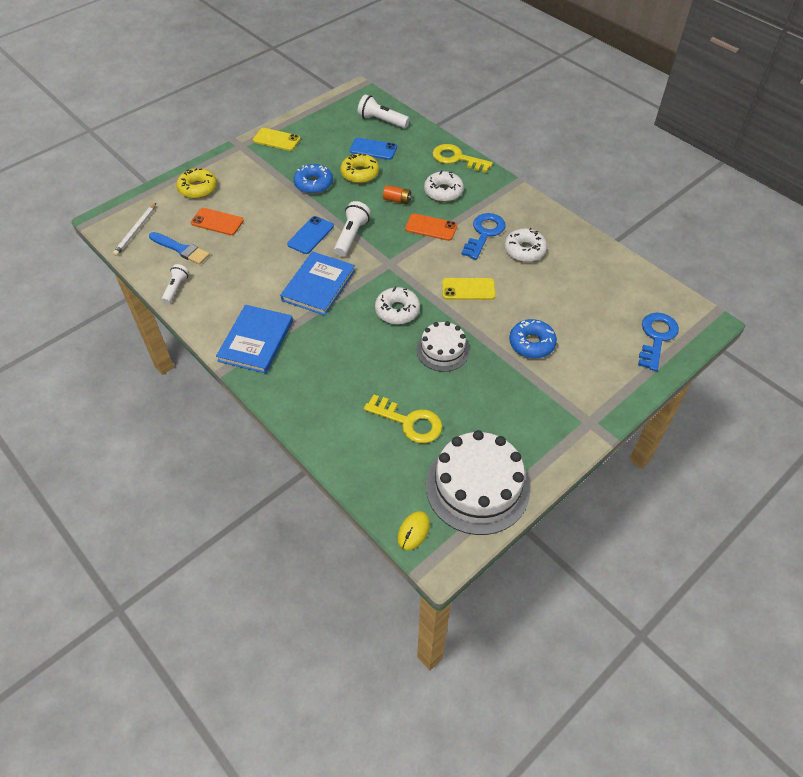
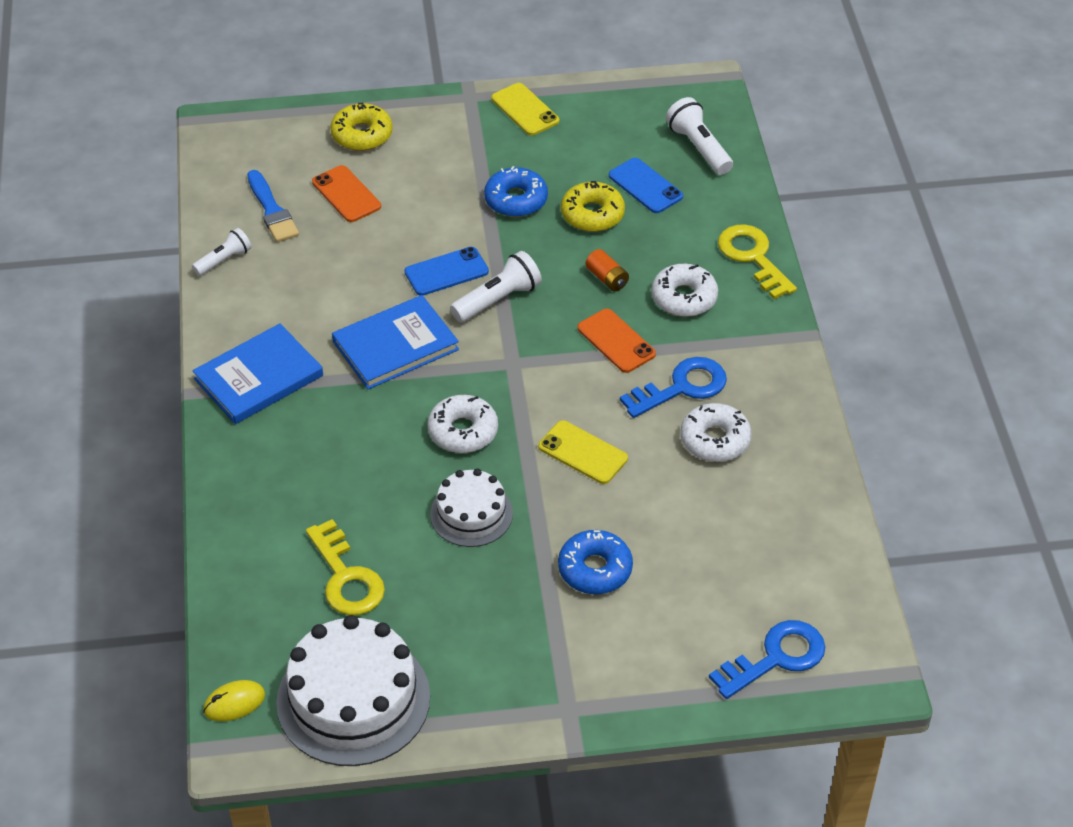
camera: 35 degrees right, 5 degrees down
(136, 231) = (239, 159): white pencil -> none

